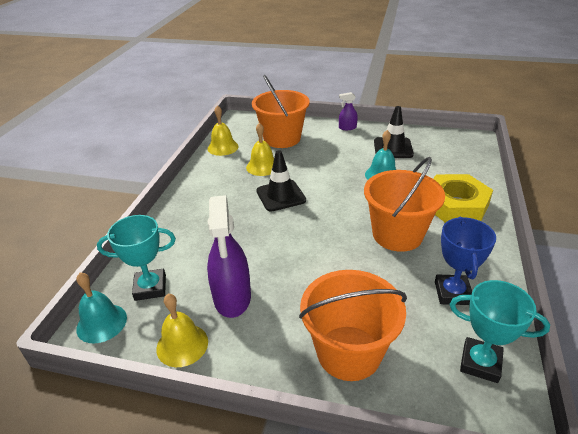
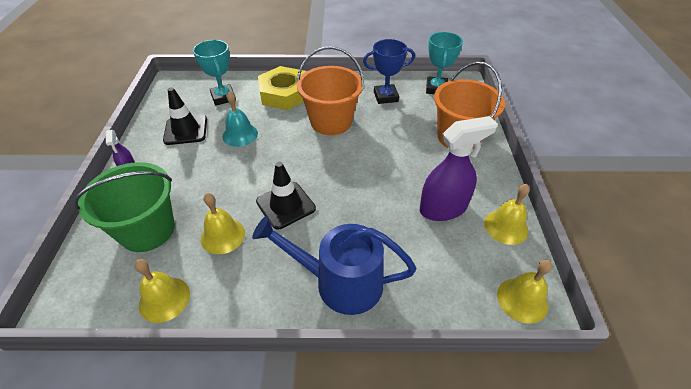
camera: 105 degrees left, 10 degrees up
(101, 323) = (522, 300): turquoise bell -> yellow bell
(150, 288) = (462, 276): turquoise trophy -> turquoise trophy (223, 97)
(190, 216) = (340, 282): none -> blue watering can
(282, 138) = (147, 230): orange bucket -> green bucket

